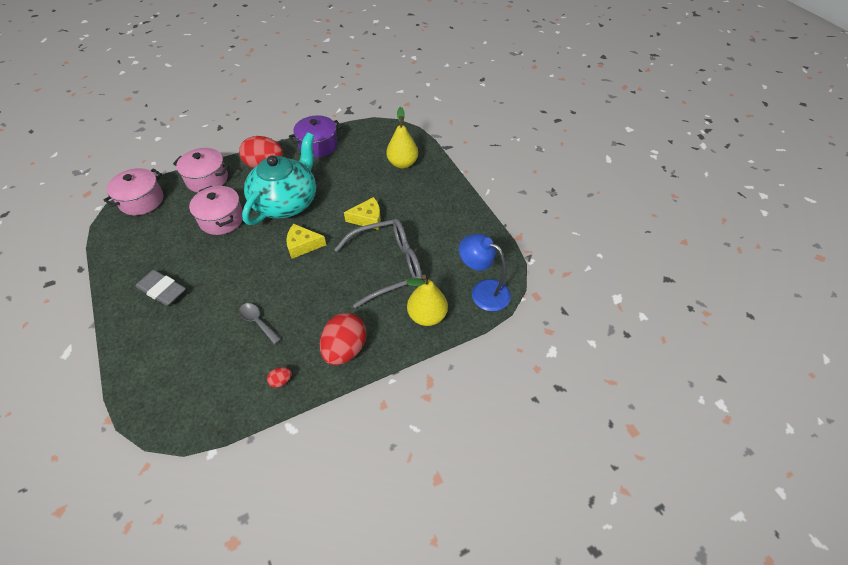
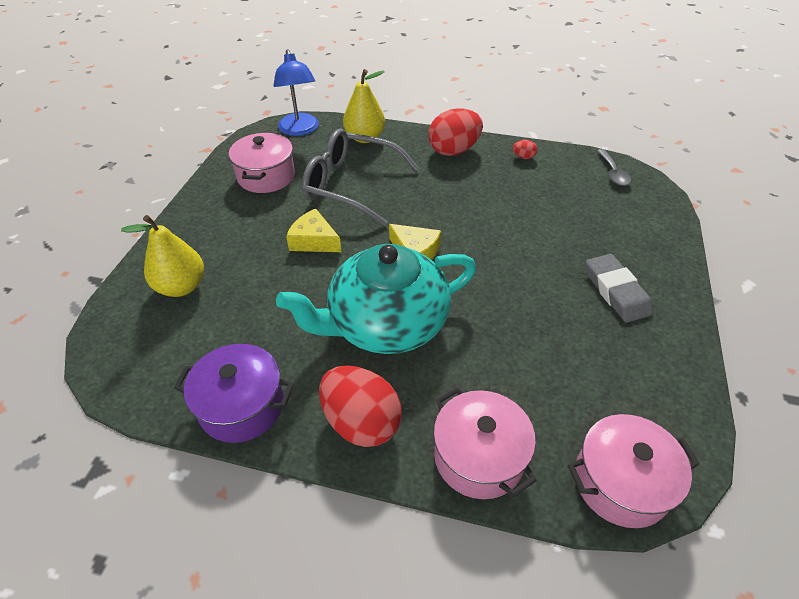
camera: 140 degrees left, 5 degrees down
(222, 219) = (494, 351): pink pot -> pink pot (266, 176)
(258, 322) = (518, 205): grey spoon -> grey spoon (613, 173)

